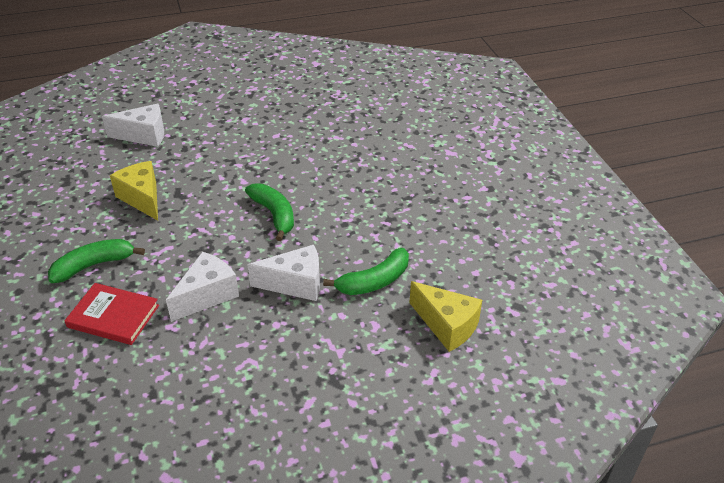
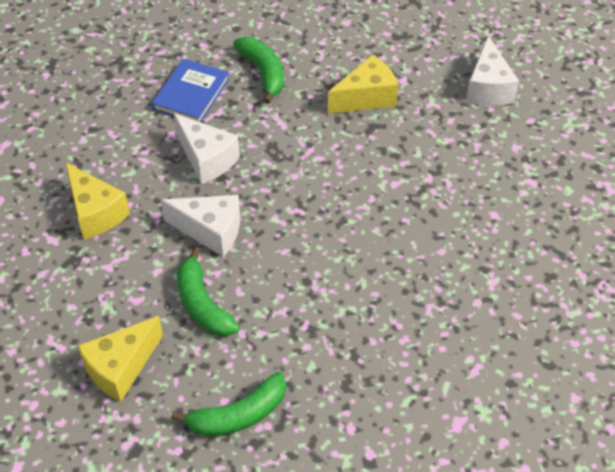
camera: 95 degrees right, 10 degrees up
(113, 316) = (191, 94): red book -> blue book
(274, 215) = (329, 213): green banana -> green banana (238, 415)
(274, 371) = (95, 213): none -> yellow cheese
(295, 284) = (211, 231): white cheese -> white cheese turned 75 degrees counterclockwise

